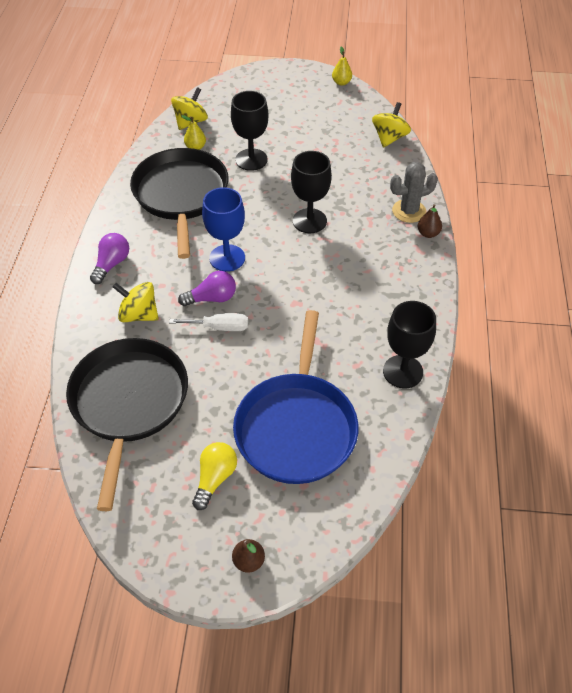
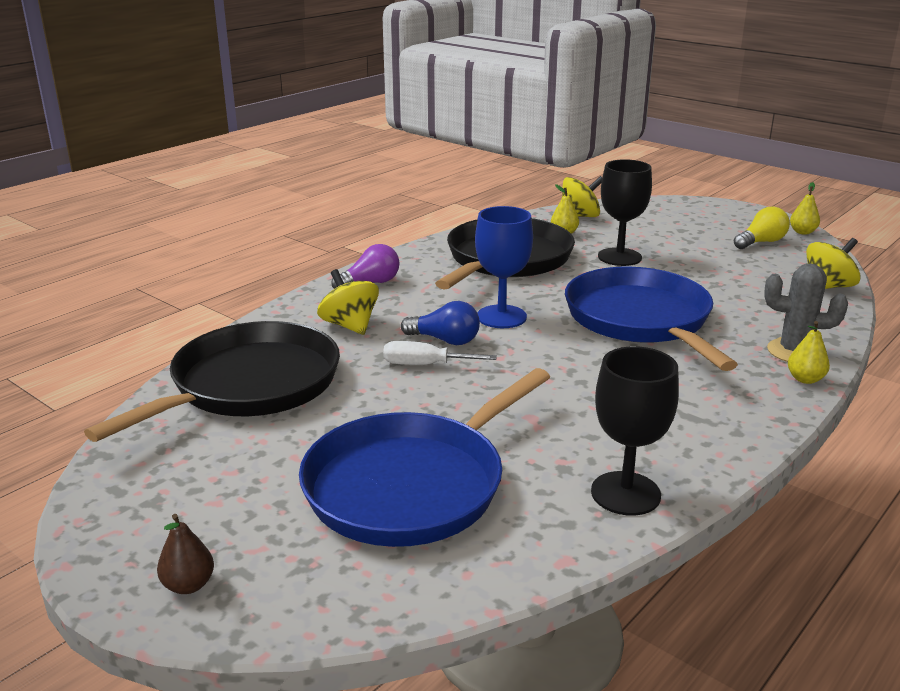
camera: 35 degrees right, 25 degrees down
(212, 298) = (445, 340): purple light bulb -> blue light bulb
(215, 478) = (254, 486): yellow light bulb -> yellow light bulb (761, 242)
(219, 327) = (425, 365): white screwdriver -> white screwdriver turned 150 degrees clockwise
(309, 221) = (640, 319): black goblet -> blue pan
(428, 233) = (805, 379): brown pear -> yellow pear

